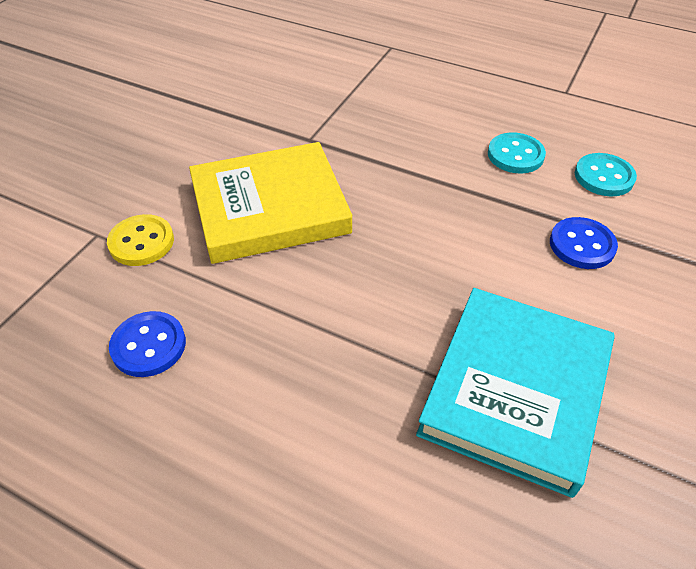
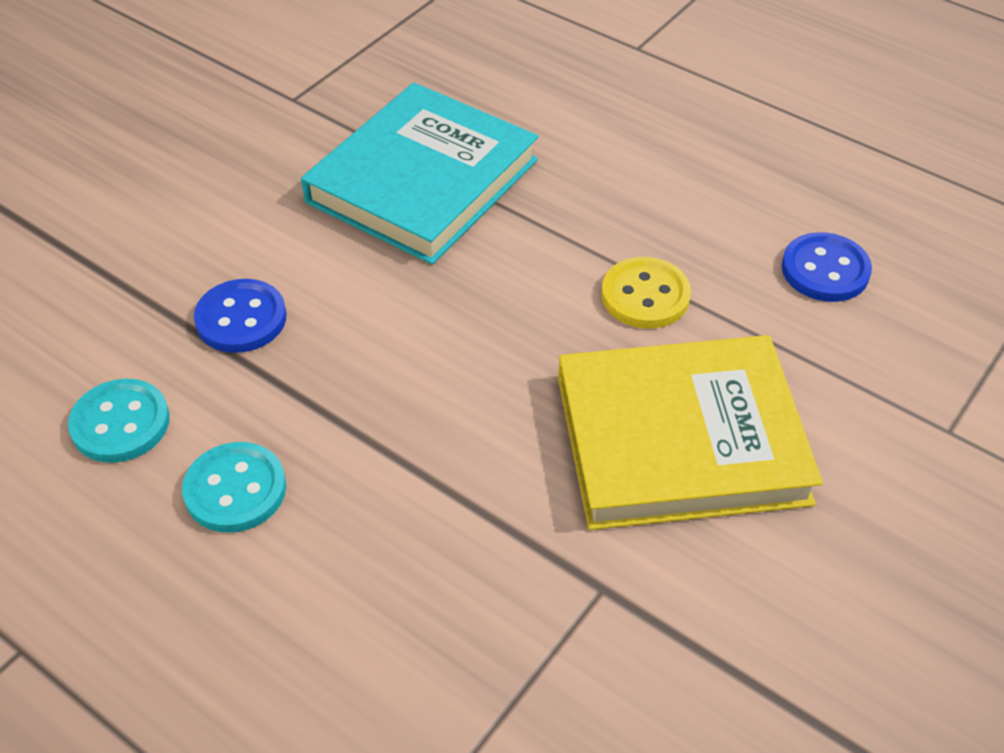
camera: 170 degrees left, 0 degrees up
(141, 242) = (874, 407): yellow button -> yellow button (645, 296)

